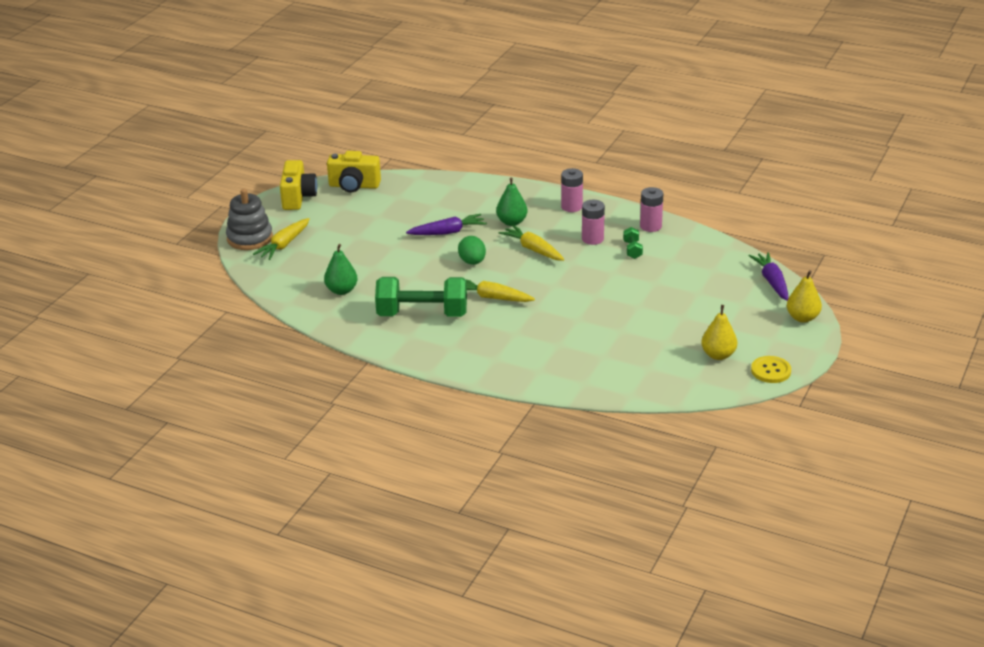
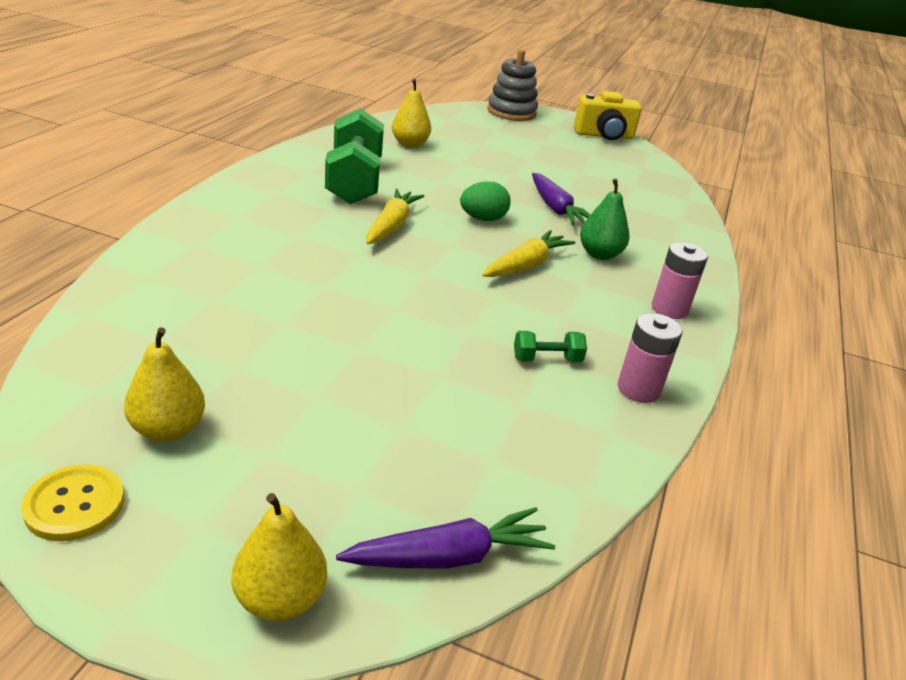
camera: 80 degrees right, 0 degrees up
(284, 245) = (501, 125): yellow carrot -> none
(341, 290) = (410, 144): green pear -> yellow pear
(354, 186) = (645, 163): yellow camera -> none
(592, 239) = (572, 320): pink battery -> none

